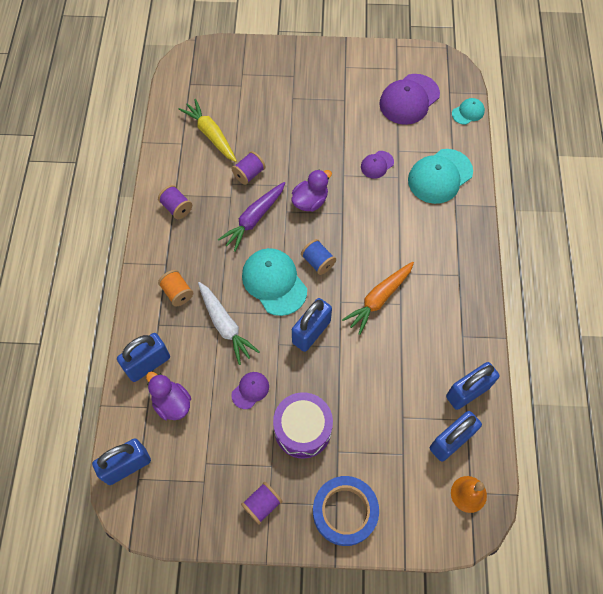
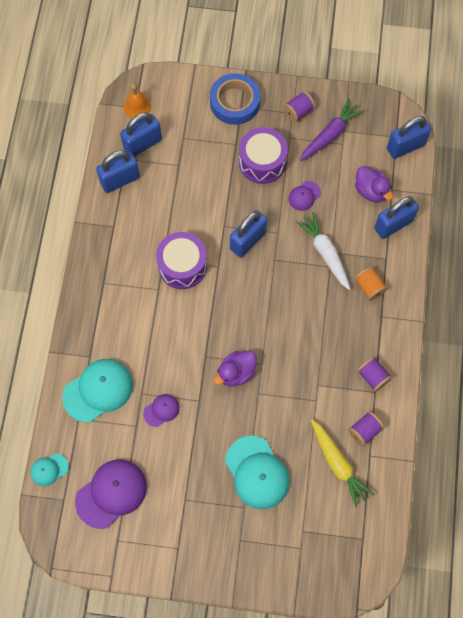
camera: 175 degrees left, 5 degrees up
(249, 174) = (297, 410): purple spool -> purple spool (364, 431)
(254, 219) = (294, 357): purple carrot -> purple carrot (330, 135)
(274, 282) = (278, 290): turquoise cap -> turquoise cap (257, 472)
(318, 262) = (235, 307): blue spool -> none
(379, 299) = (182, 266): orange carrot -> purple drum

